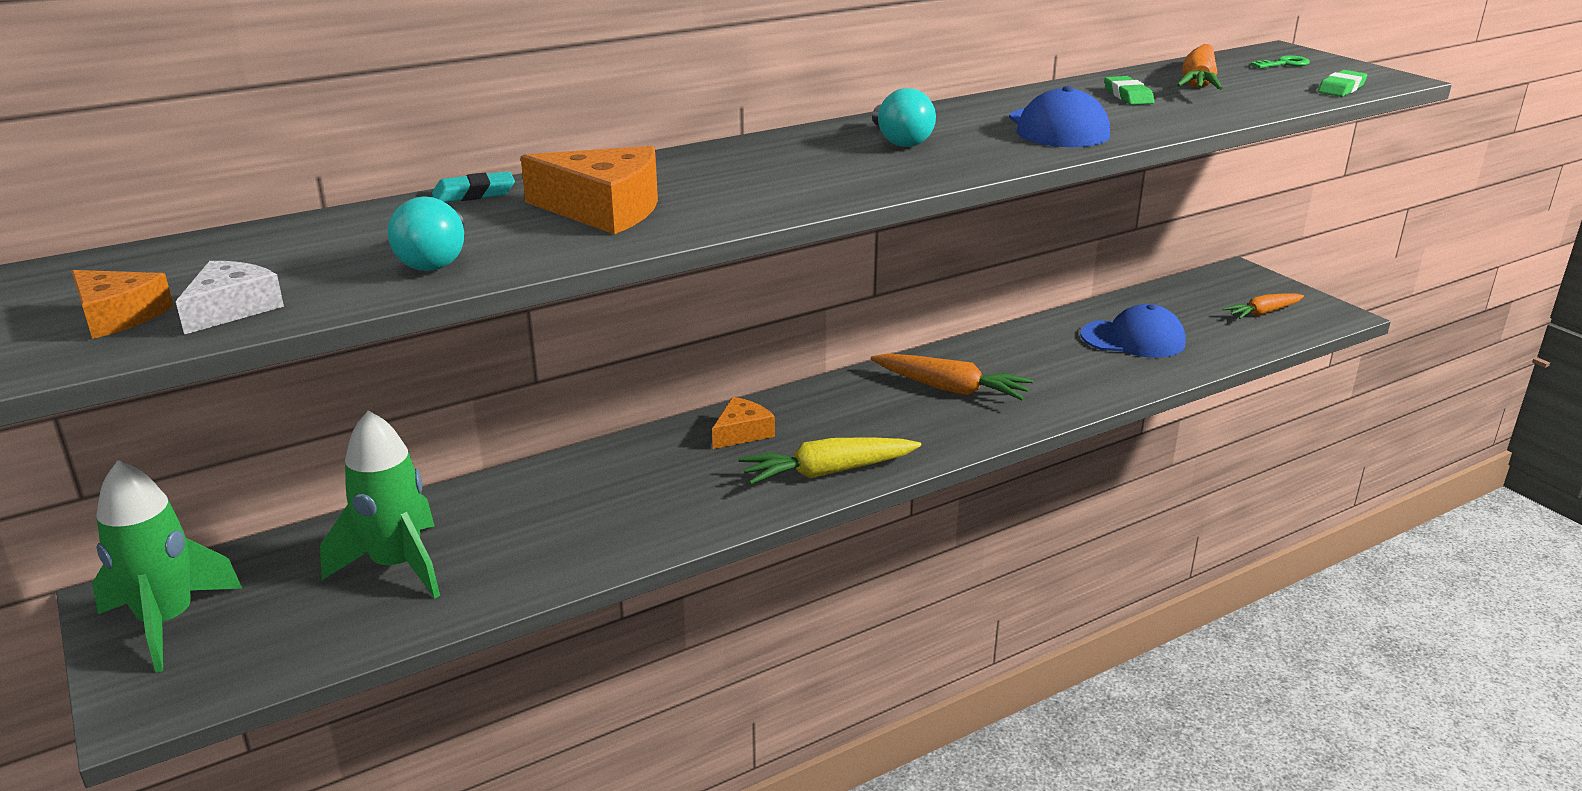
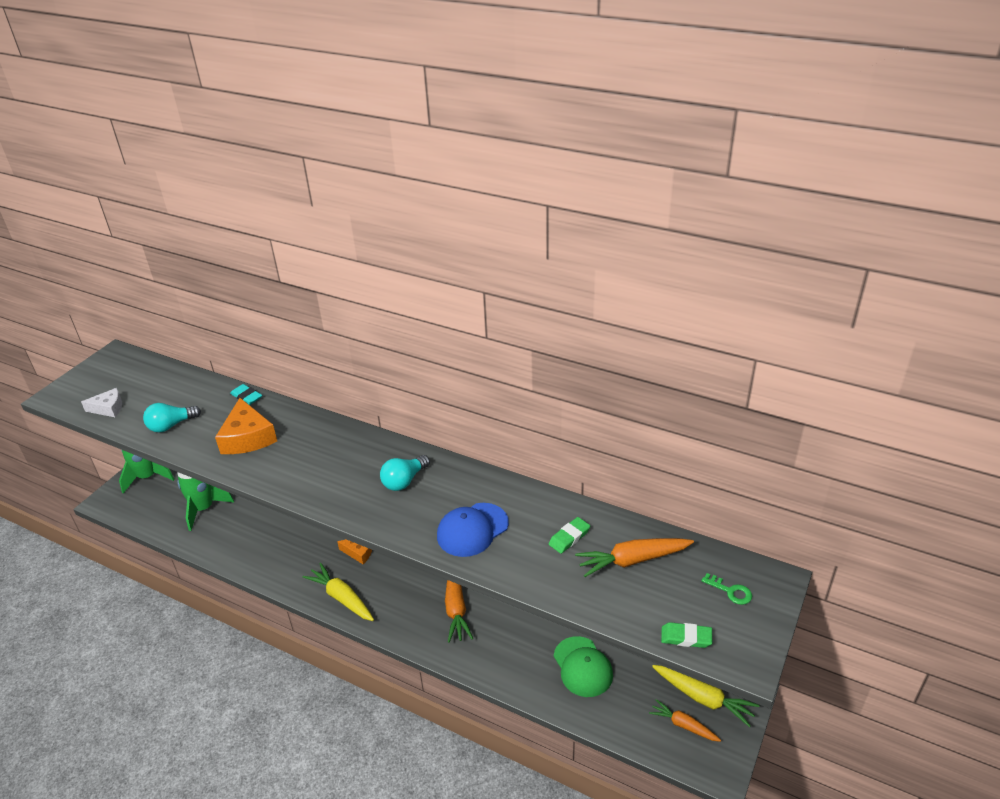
camera: 60 degrees right, 10 degrees up
(118, 316) = (94, 390): orange cheese -> none
(1133, 339) = (582, 667): blue cap -> green cap
(1232, 293) = (703, 698): none -> yellow carrot

